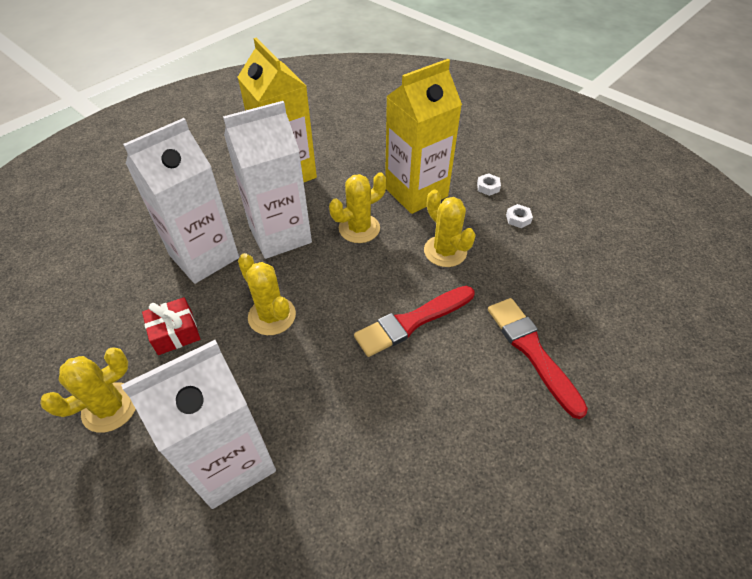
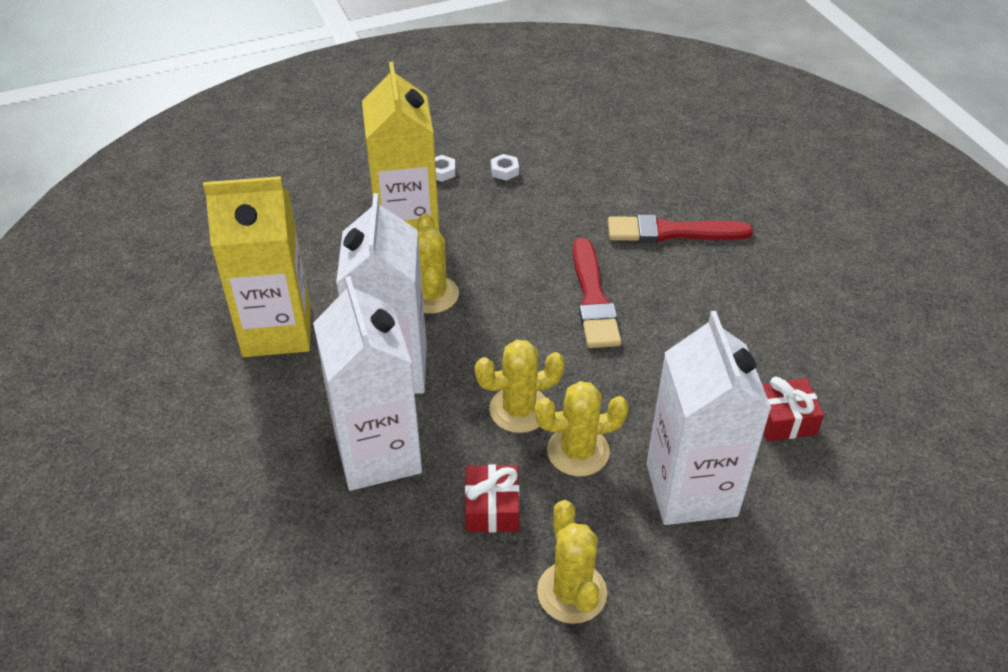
camera: 65 degrees left, 5 degrees down
(342, 519) = (783, 419): none -> red gift
(445, 251) = (514, 240): yellow cactus -> yellow cactus (578, 451)

